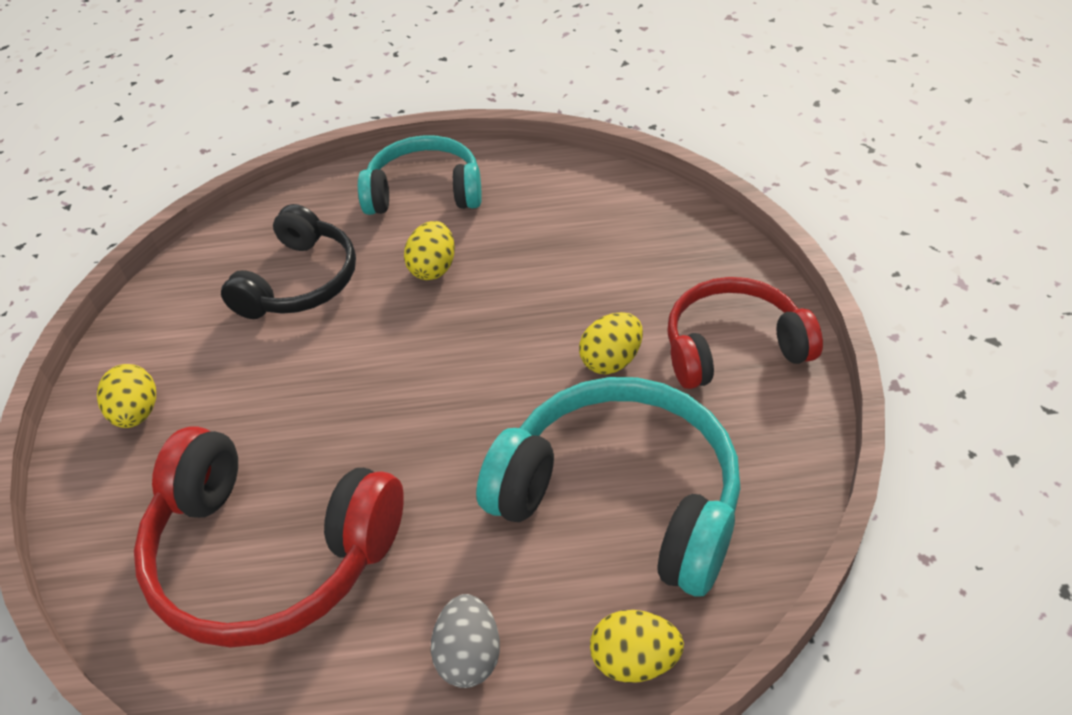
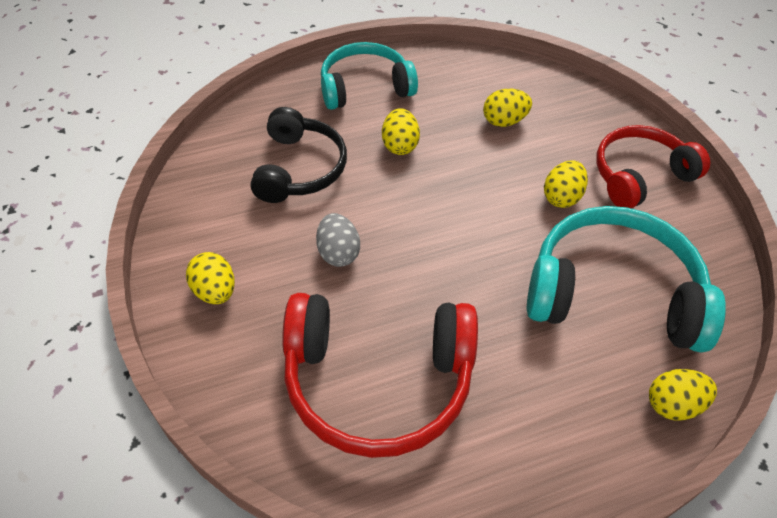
camera: 20 degrees left, 5 degrees up
(469, 655) = (560, 425): grey egg -> grey egg (338, 253)
(581, 253) = (504, 121): none -> yellow egg

